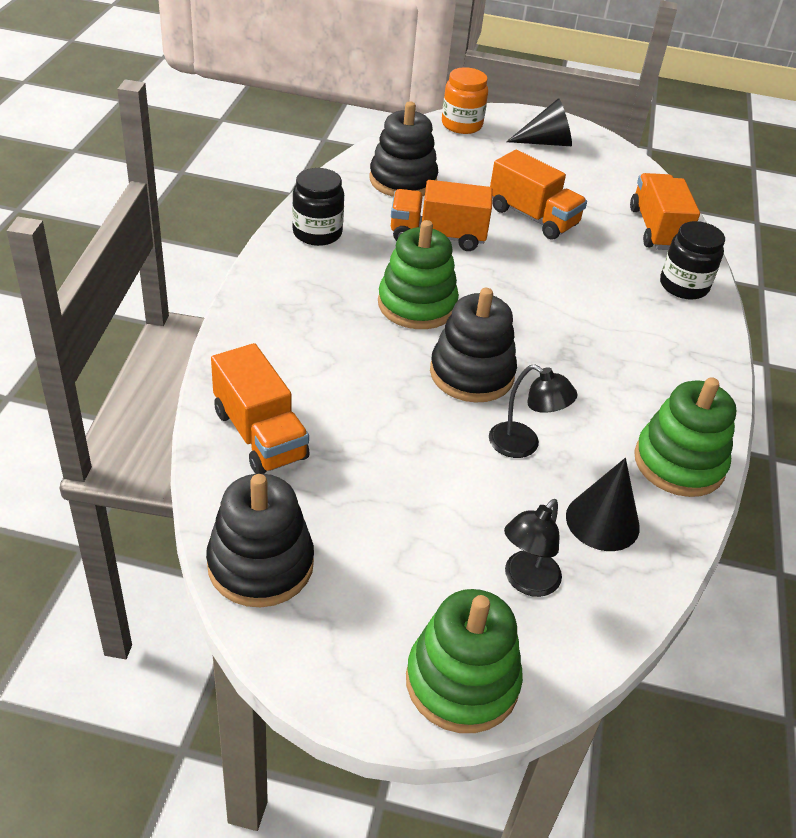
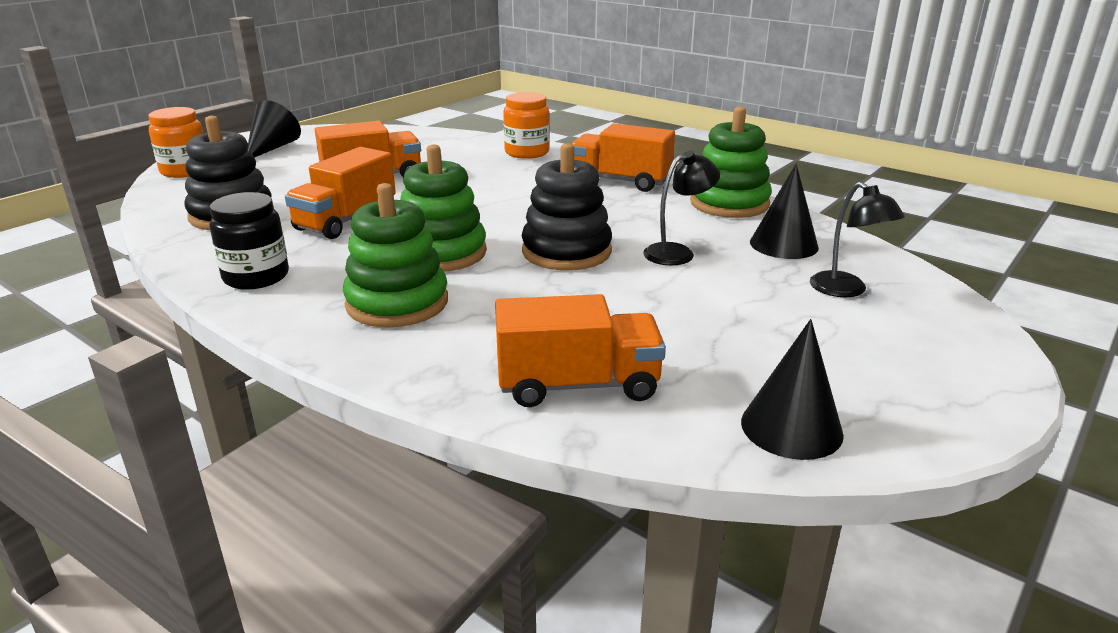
camera: 60 degrees left, 15 degrees down
(260, 564) = (791, 427): black stacking toy -> black cone
(462, 682) = (964, 346): green stacking toy -> green stacking toy (397, 303)
(657, 229) = (447, 143): orange truck -> orange truck (620, 181)
(683, 286) = (527, 152): black jar -> orange jar

